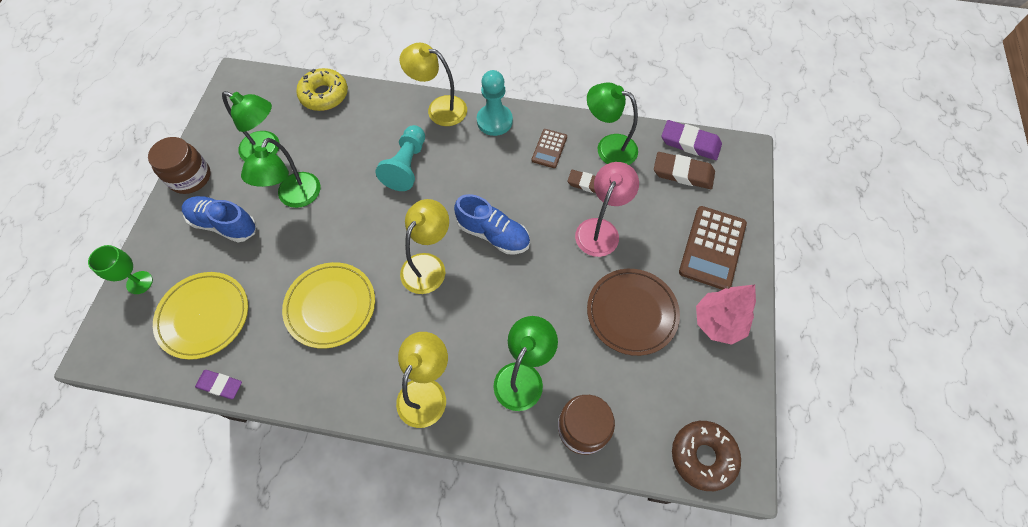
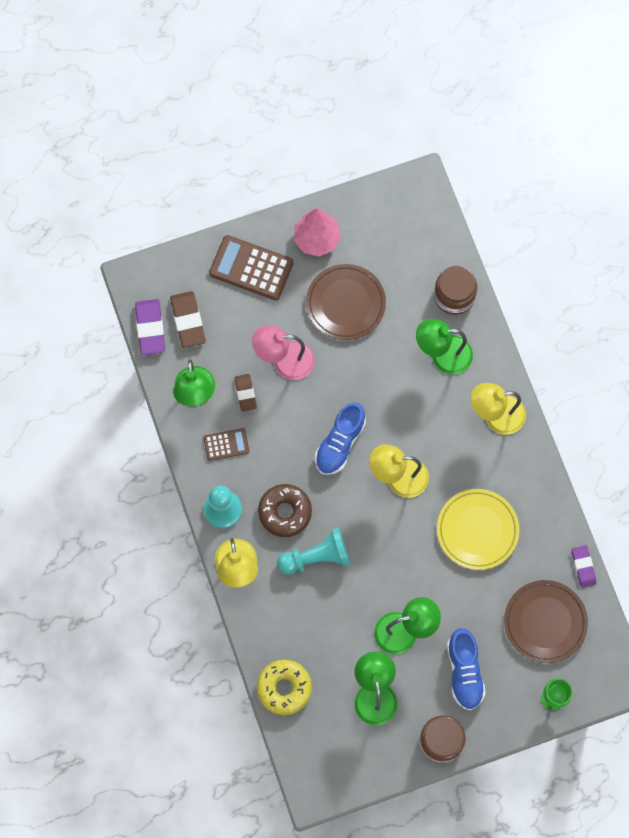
camera: 120 degrees left, 10 degrees up
(204, 316) = (545, 622): yellow plate -> brown plate
(493, 234) = (340, 443): blue shoe -> blue shoe turned 150 degrees counterclockwise
(703, 456) = (425, 211): brown donut -> brown donut (285, 512)
(712, 248) = (251, 268): brown calculator -> brown calculator turned 150 degrees counterclockwise

